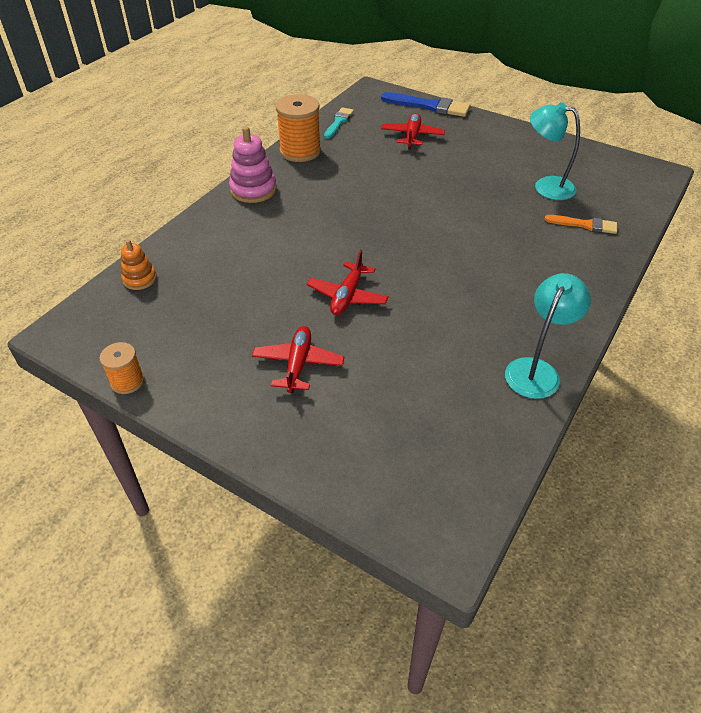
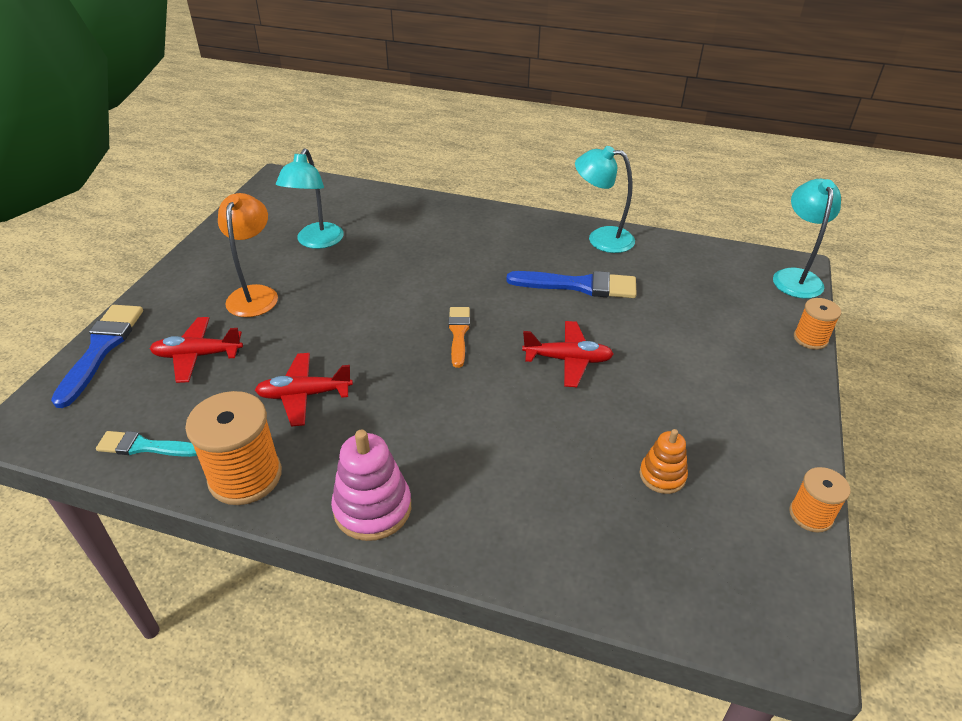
camera: 105 degrees left, 5 degrees down
(139, 279) = (641, 581): orange stacking toy -> orange stacking toy (662, 475)
(298, 364) = (687, 376): red plane -> red plane (304, 395)
(311, 488) = (810, 339): none -> orange spool
(426, 535) = (795, 277): none -> turquoise lamp
(450, 329) = (579, 285): none -> blue brush
(475, 157) = (255, 294): none -> orange lamp
(585, 225) = (384, 218): orange brush -> orange brush (458, 333)

